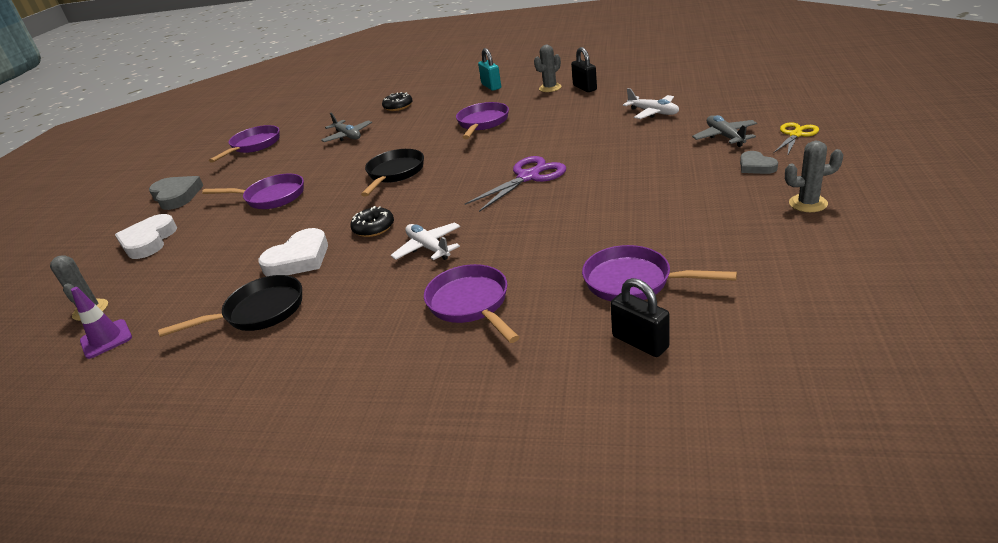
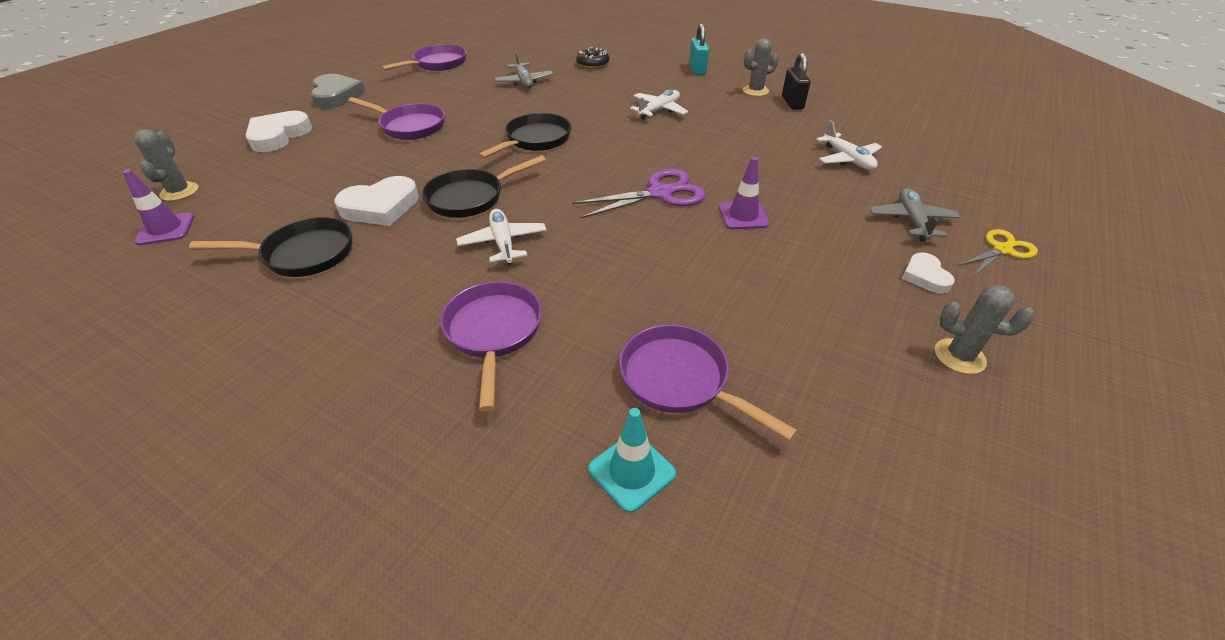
camera: 15 degrees right, 10 degrees up
(374, 228) = (471, 197): black donut -> black pan
(482, 123) = (659, 110): purple pan -> white plane
(603, 171) = (743, 216): none -> purple traffic cone
(640, 342) = (631, 471): black padlock -> turquoise traffic cone
(756, 166) = (925, 276): grey heart -> white heart

